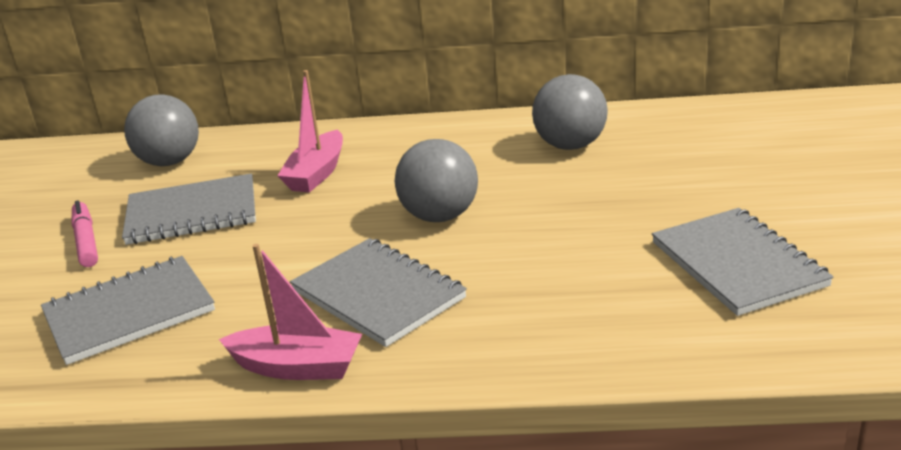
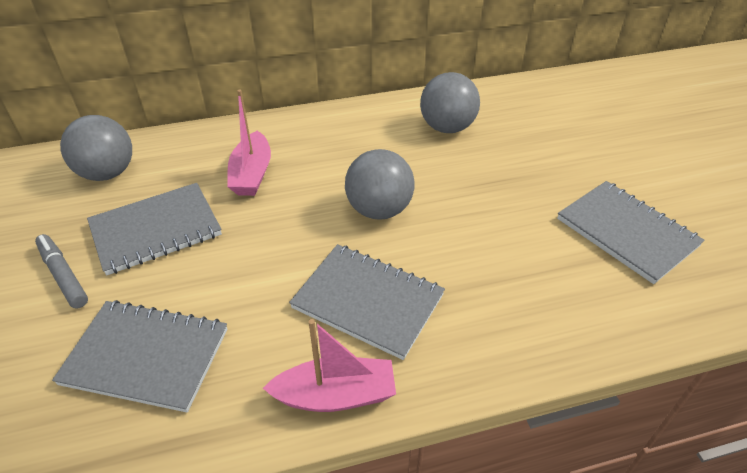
camera: 20 degrees left, 15 degrees up
(86, 241) = (63, 275): pink marker -> grey marker
(129, 313) = (146, 357): grey notebook -> grey notebook turned 60 degrees clockwise

